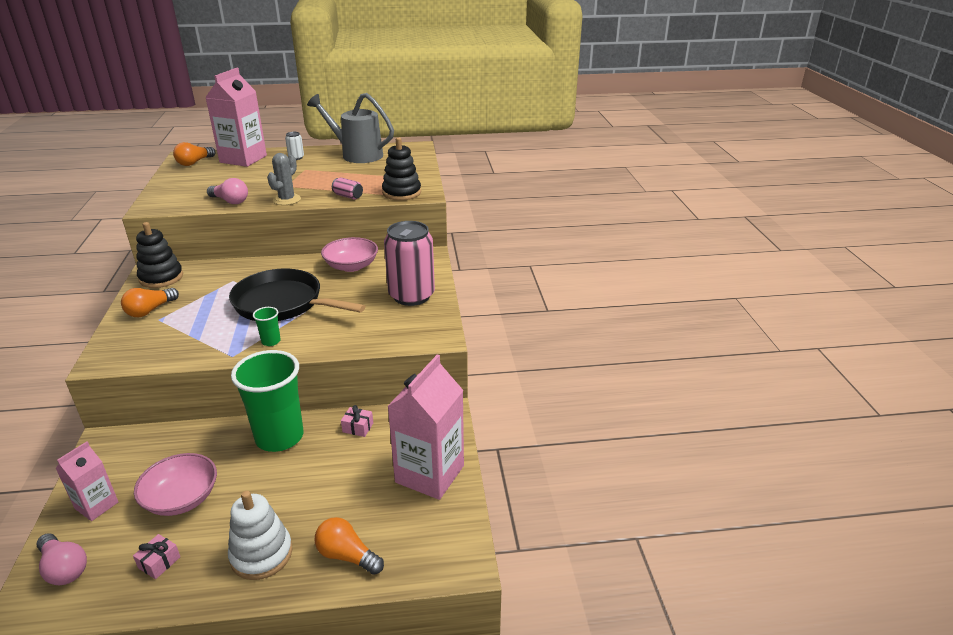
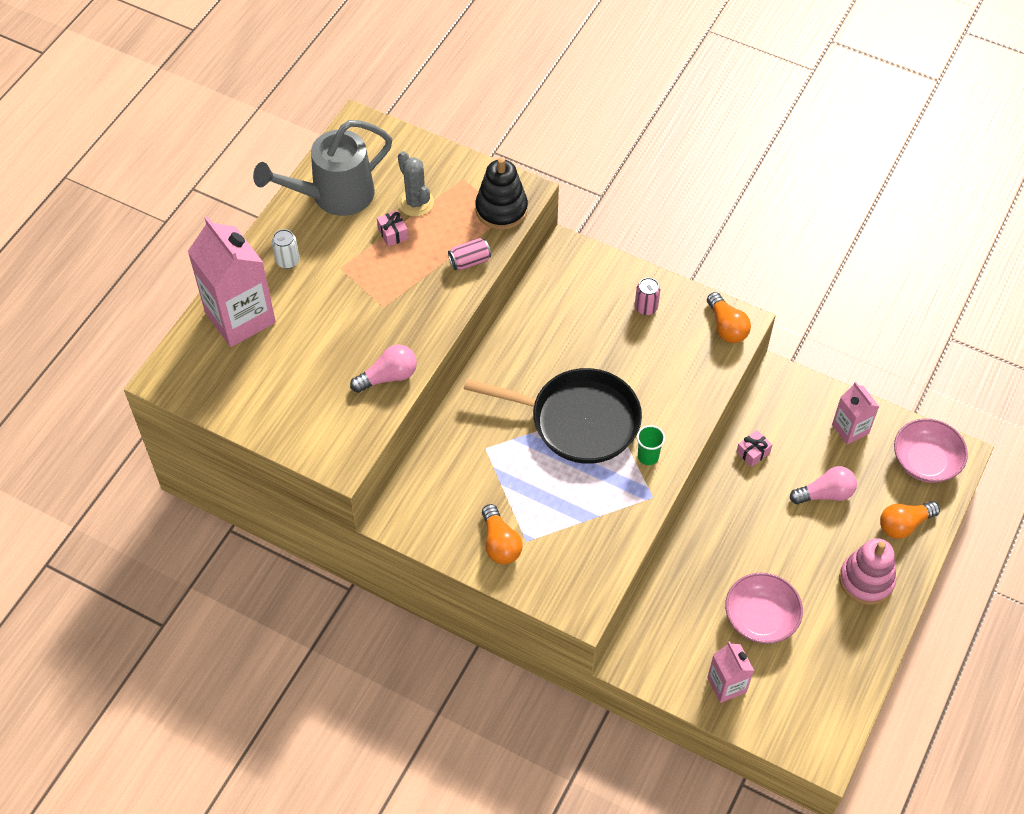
camera: 55 degrees left, 25 degrees up
(64, 568) = (794, 722): pink light bulb -> pink light bulb (825, 494)
(159, 562) = (830, 653): pink gift -> pink gift (393, 233)
(161, 278) = (422, 514): black stacking toy -> none
(194, 162) = (205, 374): orange light bulb -> orange light bulb (726, 327)
(261, 554) = (866, 580): white stacking toy -> pink stacking toy
(279, 437) = (724, 517): green cup -> none
(283, 303) = (577, 420): black pan -> black pan turned 135 degrees counterclockwise
(287, 200) = (431, 321): grey cactus -> grey cactus (416, 202)
(351, 266) = (538, 329): pink bowl -> pink bowl (925, 461)
(411, 296) = (646, 307): pink can -> pink can, size x0.42
(429, 474) = (850, 429): pink carton -> pink carton, size x0.54

